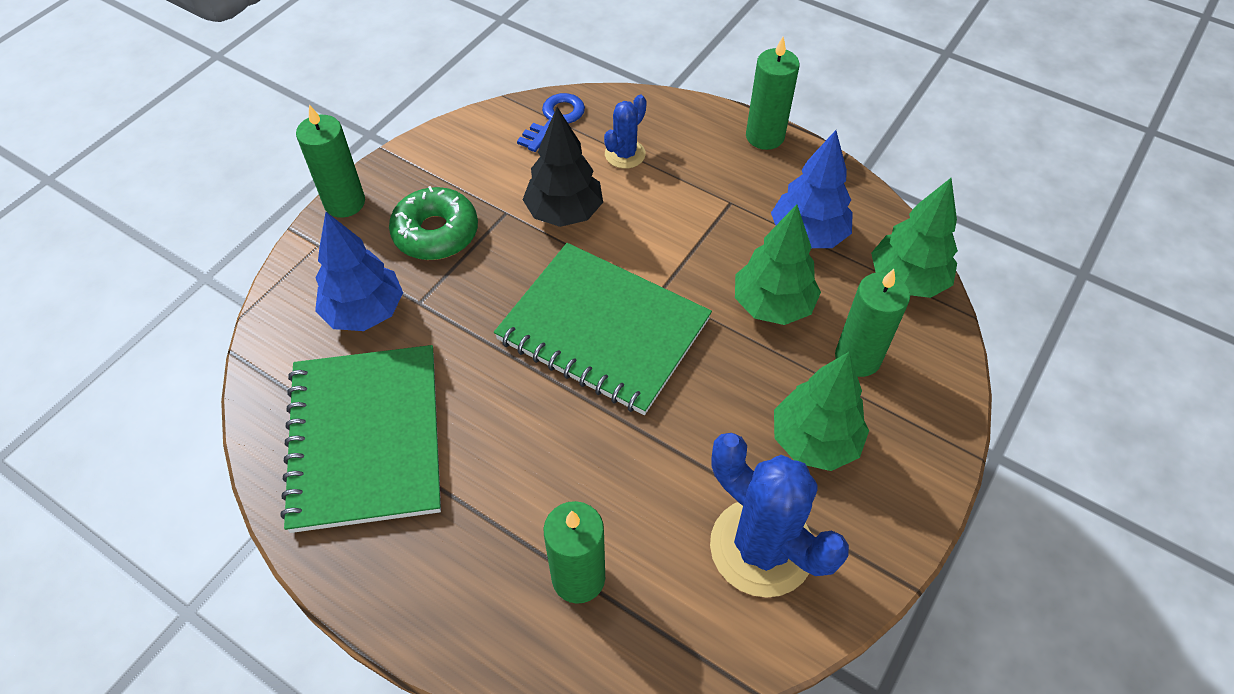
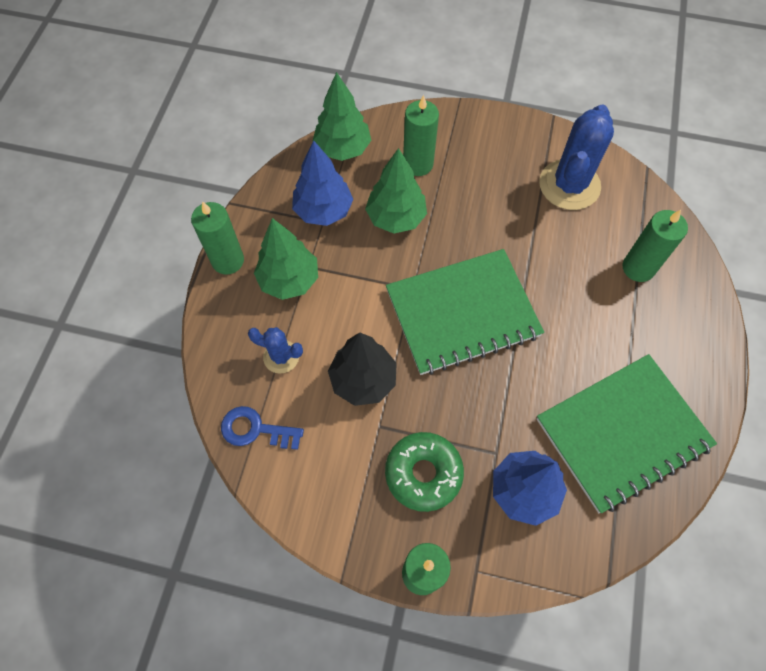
camera: 110 degrees left, 10 degrees up
(603, 330) = (462, 313): green notebook -> green notebook turned 60 degrees clockwise
(814, 441) = (489, 174): green tree -> green tree (289, 280)

